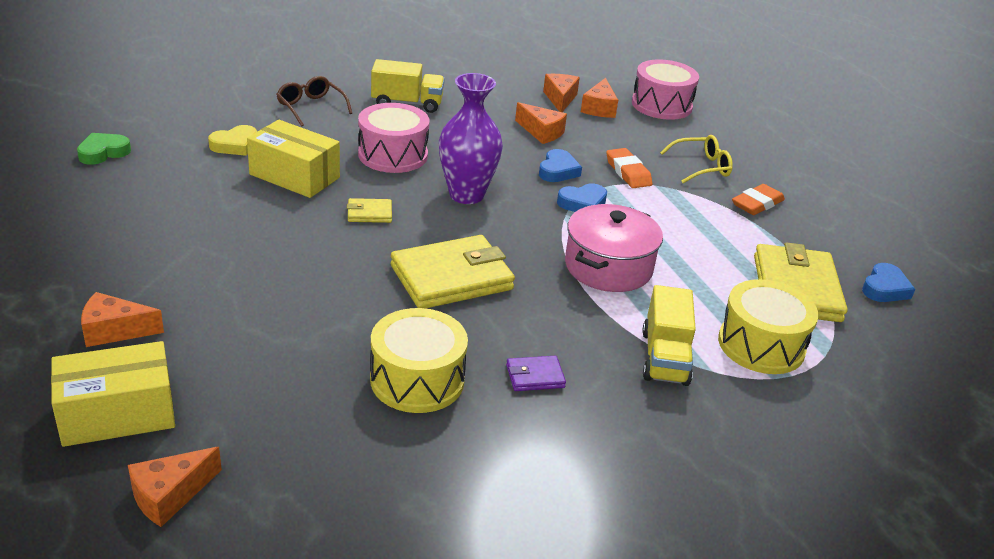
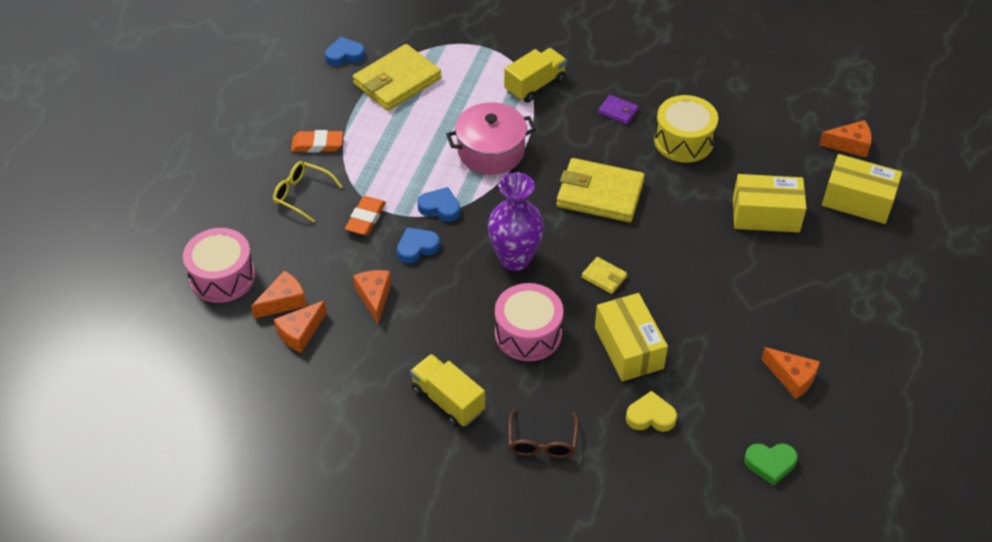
camera: 135 degrees left, 15 degrees up
(115, 331) = (837, 258): orange cheese -> orange cheese (792, 378)
(239, 339) = (765, 215): none -> yellow box
(761, 345) = (472, 65): yellow drum -> none

